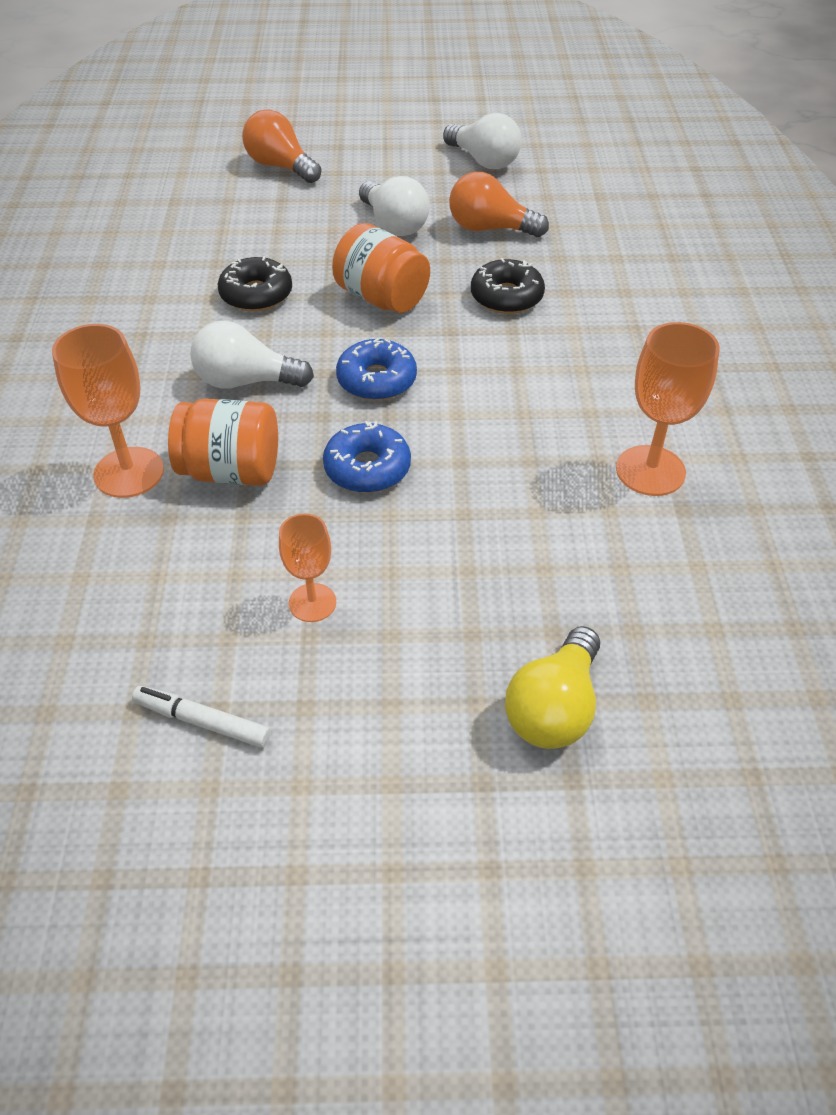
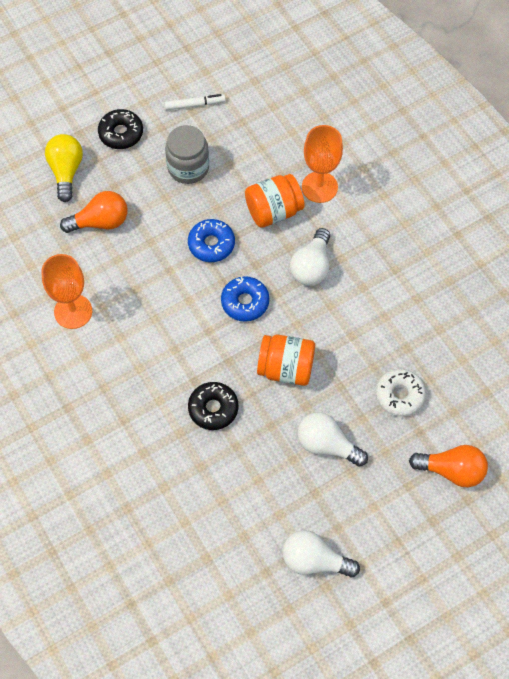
camera: 150 degrees right, 15 degrees up
(246, 381) = (311, 267): white light bulb -> white light bulb turned 135 degrees clockwise
(256, 294) = (360, 333): black donut -> black donut (121, 133)
(271, 231) = (399, 395): none -> white donut
(312, 602) = (188, 167): orange goblet -> grey jar
(490, 229) = (262, 475): orange light bulb -> orange light bulb (100, 222)

